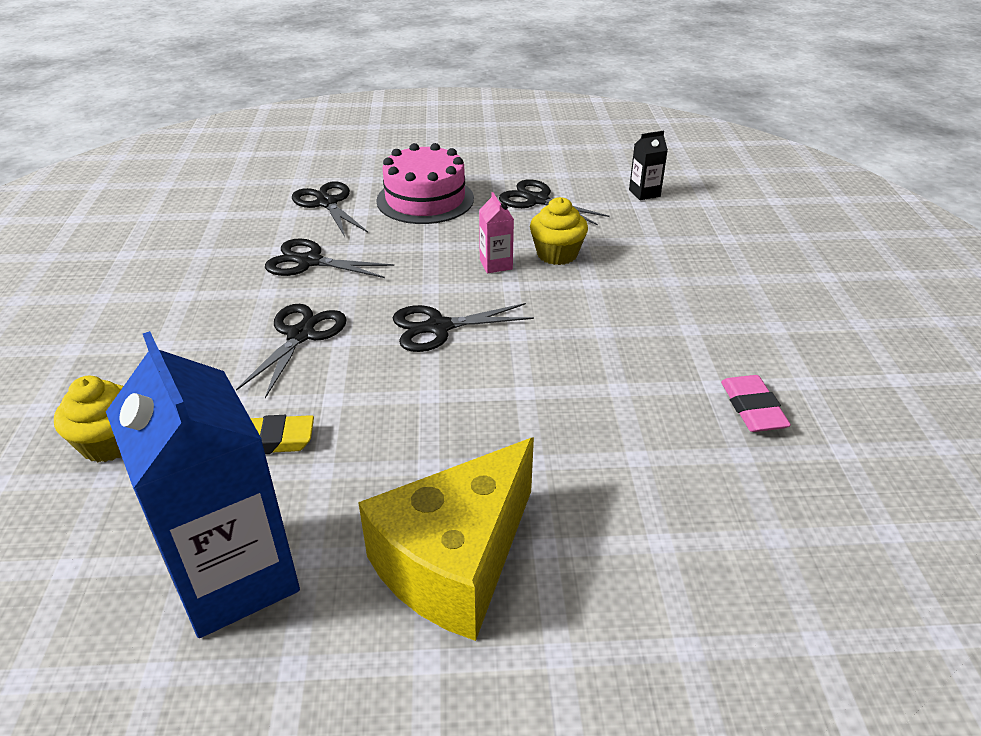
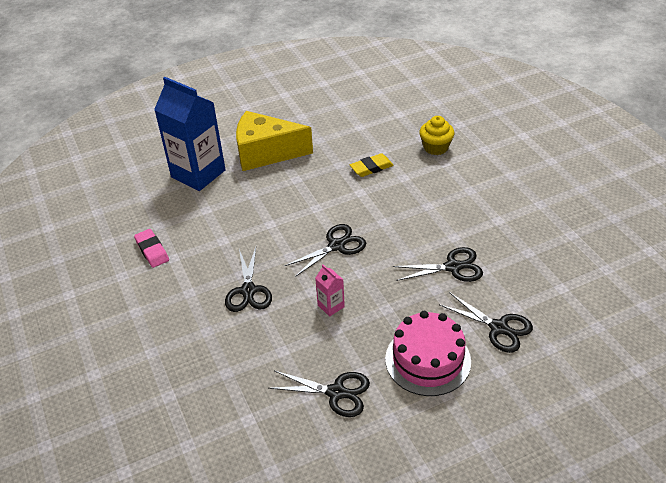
camera: 160 degrees right, 5 degrees up
(234, 577) = (340, 128): blue carton -> blue carton (198, 174)
(300, 335) = (407, 217): black scissors -> black scissors (248, 291)
(455, 562) = (266, 153): yellow cheese -> yellow cheese turned 105 degrees counterclockwise
(557, 254) = (293, 330): yellow cupcake -> none
(644, 193) = (247, 439): black carton -> none

